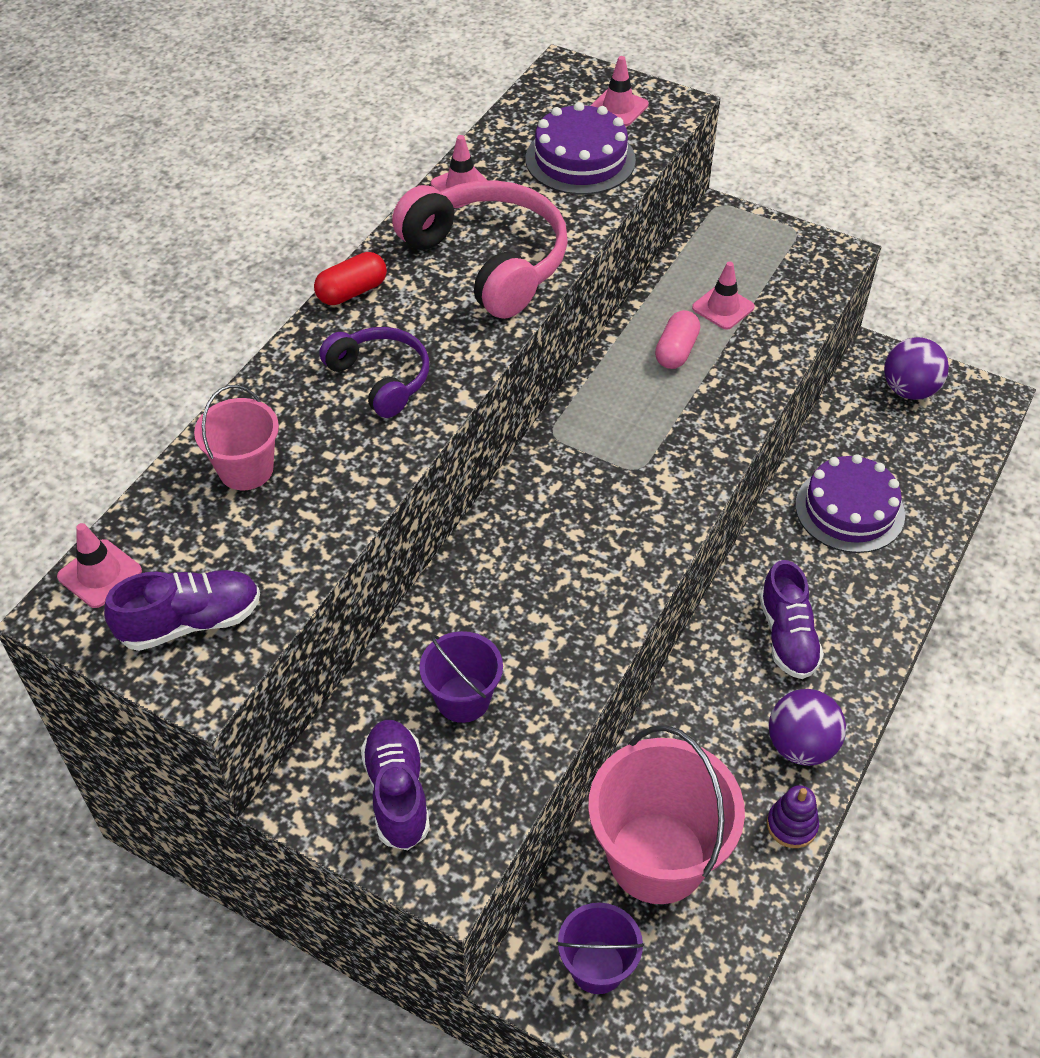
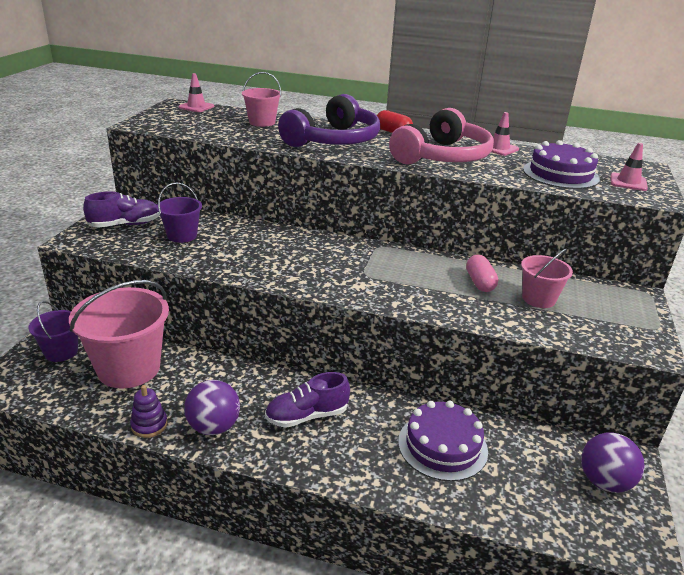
camera: 75 degrees right, 20 degrees down
(190, 622) = (171, 120): purple shoe -> none
(381, 378) = (334, 140): purple headphones -> purple headphones, size x1.70
(676, 351) = (480, 283): pink capsule -> pink capsule turned 75 degrees clockwise
(723, 307) = (538, 299): pink traffic cone -> pink bucket

